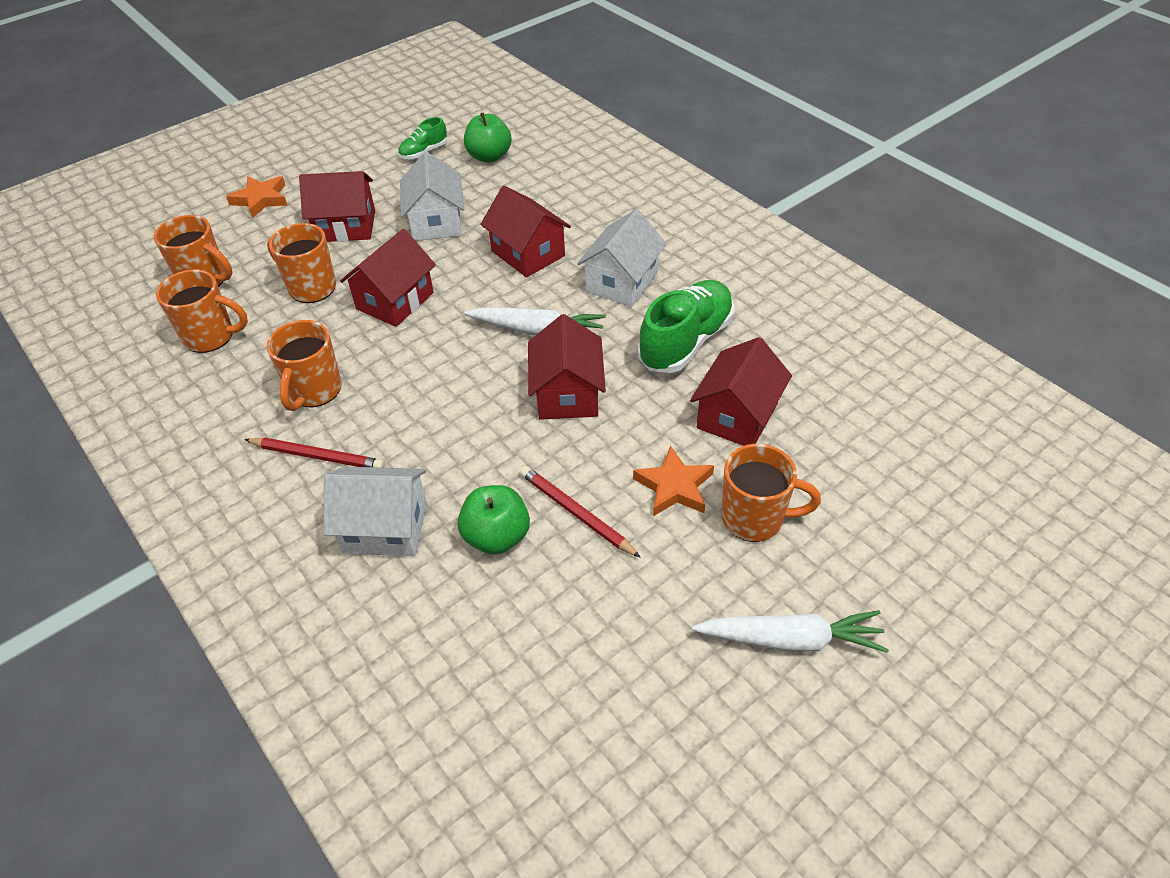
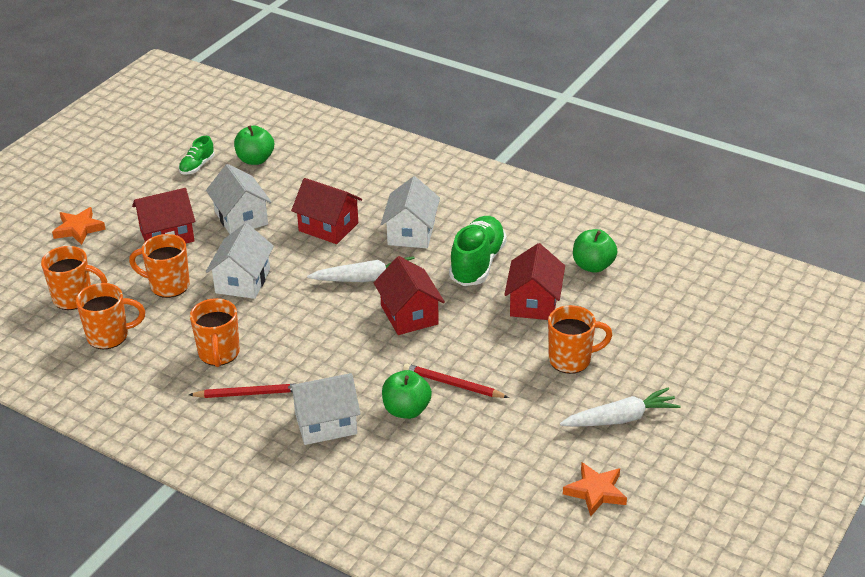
camera: 20 degrees left, 10 degrees down
(395, 301) = (243, 281): red house -> white house
(674, 487) = (511, 354): orange star -> orange star (595, 492)
(839, 380) = (593, 266): none -> green apple

